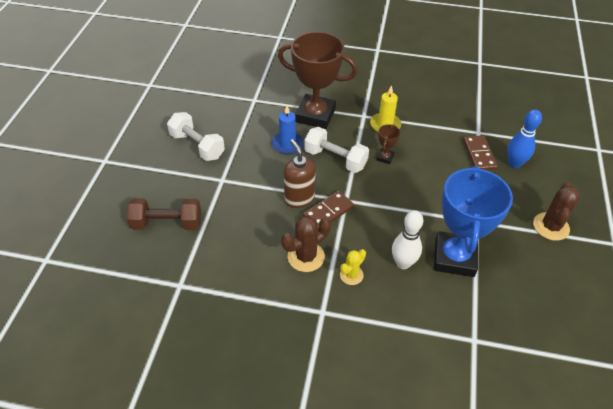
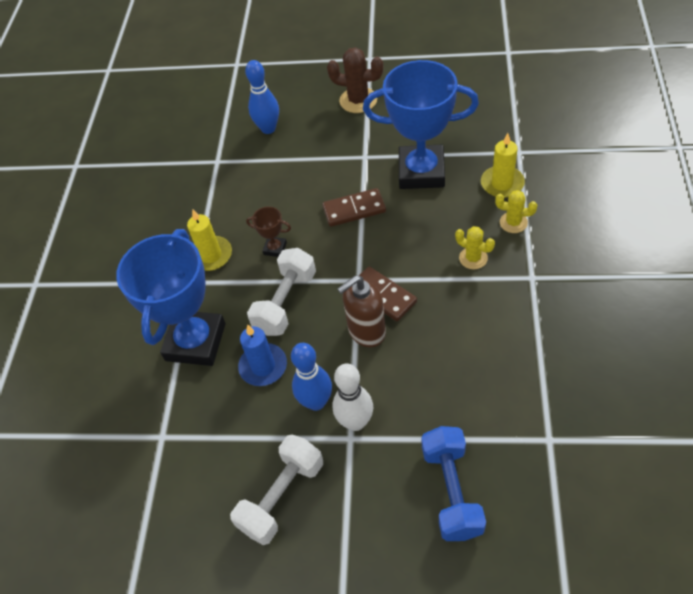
camera: 90 degrees left, 5 degrees up
(167, 224) = (452, 491): brown dumbbell -> blue dumbbell
(253, 167) = (316, 402): none -> blue bowling pin
(306, 257) = (460, 307): brown cactus -> none
(315, 115) = (195, 342): brown trophy -> blue trophy
(384, 313) = (513, 222): none -> yellow cactus
(403, 263) = (442, 214): white bowling pin -> white bowling pin (355, 422)
(433, 316) = (502, 184): none -> yellow candle
(479, 154) = (257, 159): brown domino -> brown domino (354, 209)

